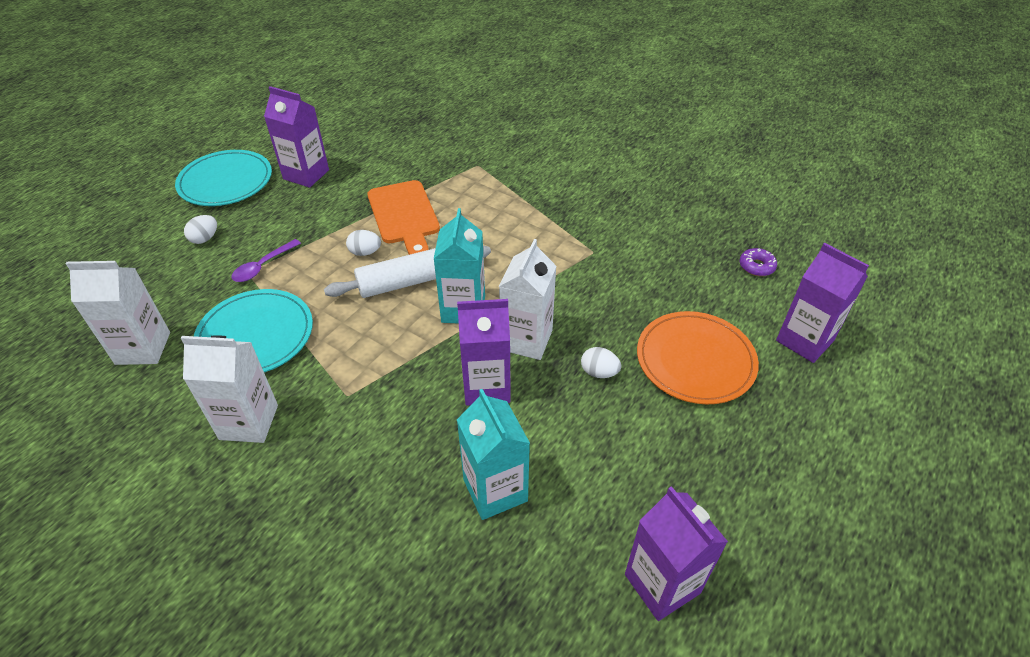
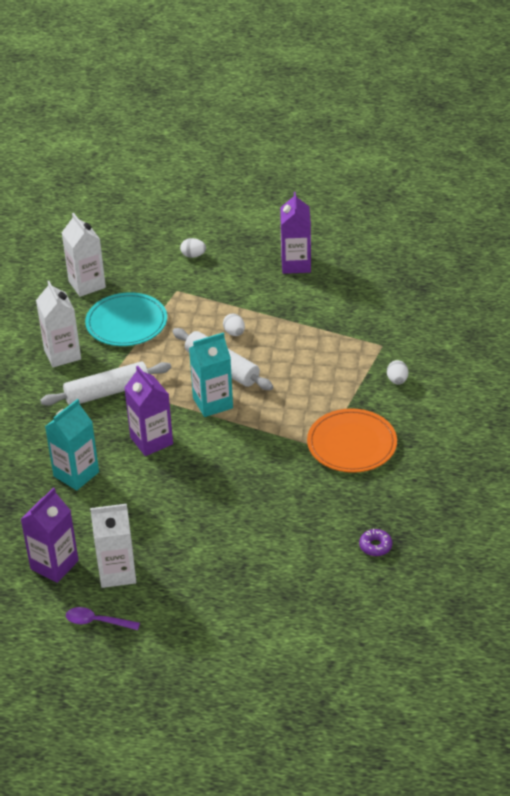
camera: 65 degrees right, 5 degrees down
(225, 181) = (257, 232): turquoise plate -> none
(263, 266) = (186, 294): purple spoon -> purple spoon (97, 622)
(364, 399) = (107, 392): none -> white rolling pin
(404, 215) = (288, 334): orange cutting board -> none
(526, 340) = (204, 444): white carton -> white carton (117, 572)
(599, 372) = (198, 489): white egg -> white egg (397, 380)
(695, 360) = (242, 535): orange plate -> orange plate (351, 444)
(804, 340) = (304, 592): purple carton -> none

